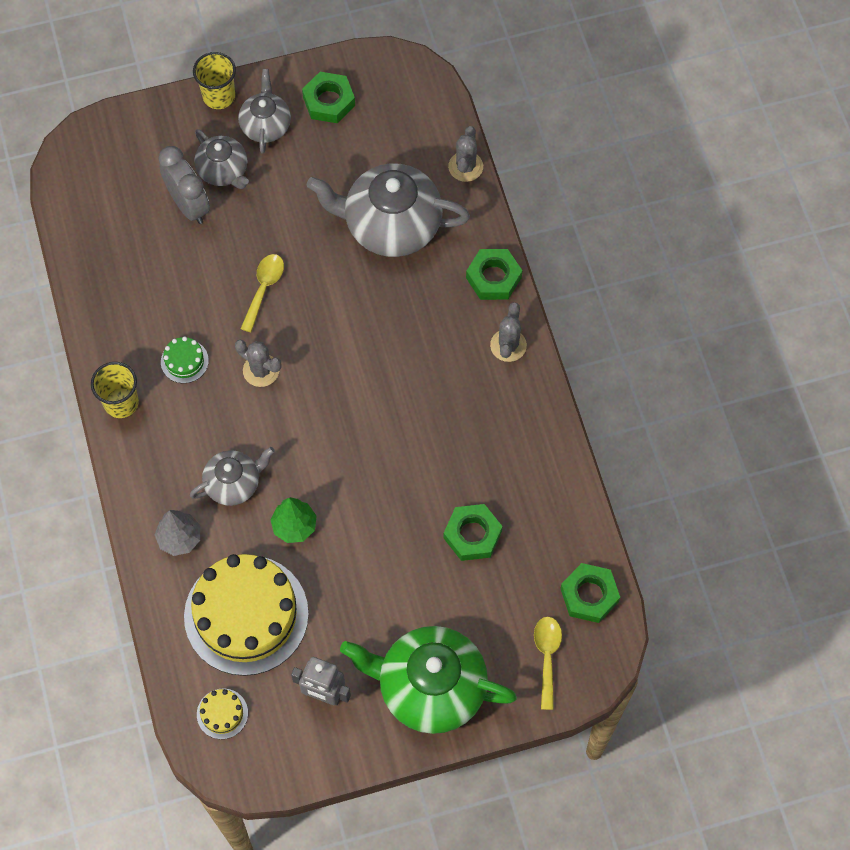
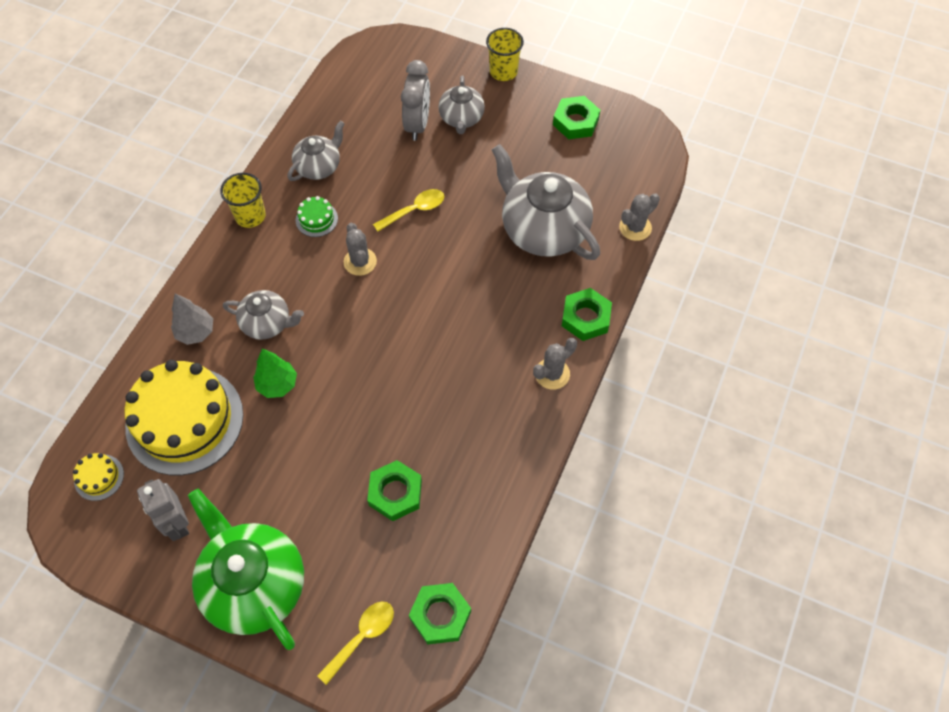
camera: 40 degrees right, 5 degrees down
(266, 125) = (517, 109): grey teapot -> grey teapot (319, 166)

